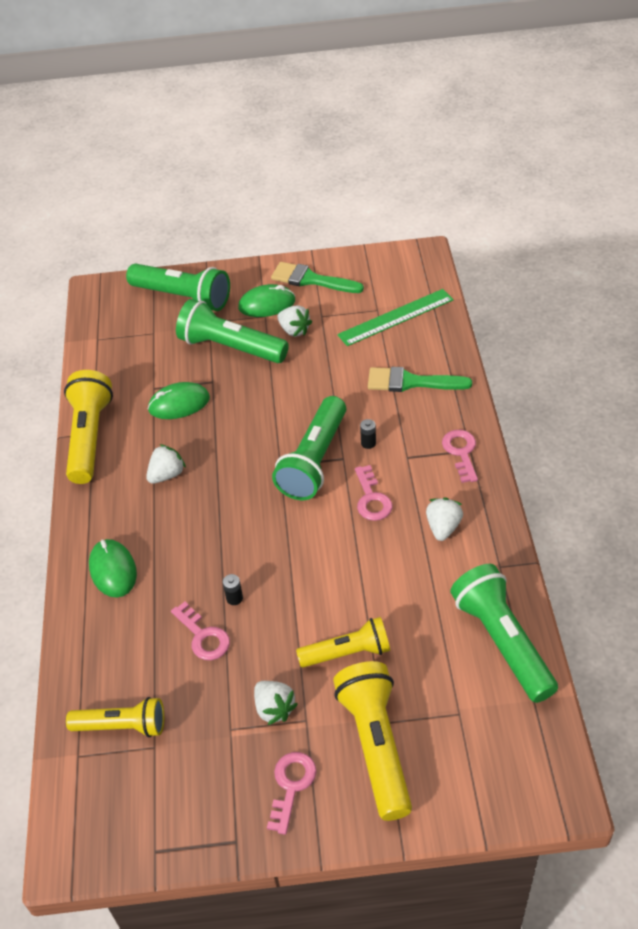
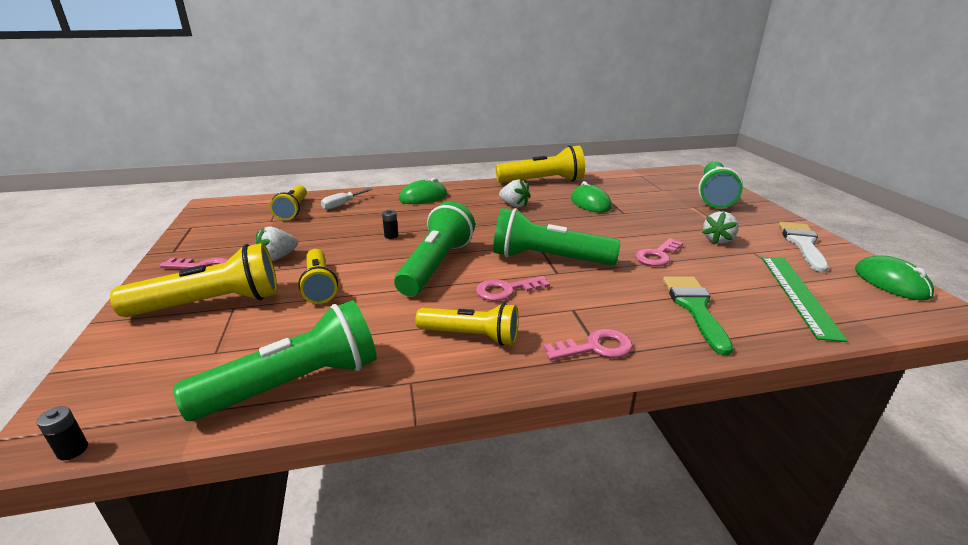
camera: 80 degrees right, 20 degrees down
(115, 666) = (342, 205): none -> white screwdriver
(203, 636) = (358, 228): pink key -> pink key (657, 255)
(230, 347) = (669, 216): green flashlight -> green flashlight (436, 265)
(267, 304) = (741, 226): green mouse -> green mouse (891, 282)
(311, 280) = (802, 244): green brush -> white brush
(368, 443) = (583, 285): black battery -> black battery (73, 450)
(396, 317) = (798, 294): green ruler -> green ruler turned 45 degrees clockwise
(443, 527) = (471, 336): white strawberry -> yellow flashlight

